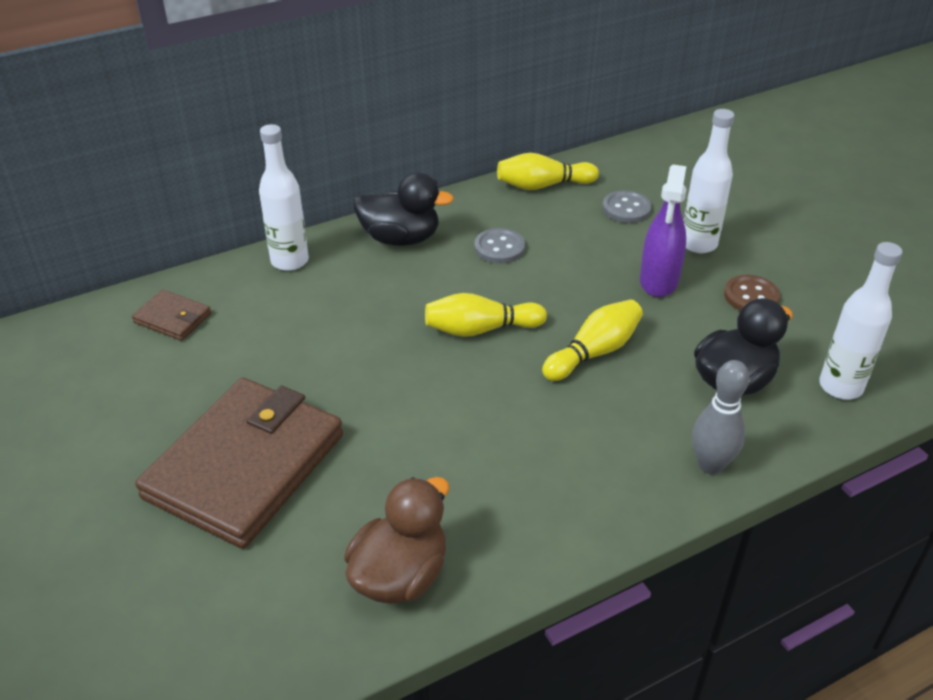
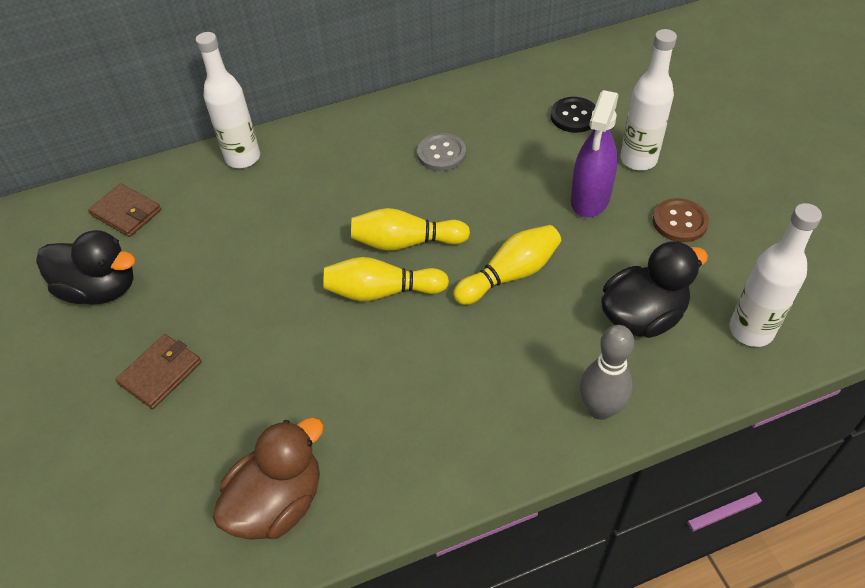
camera: 10 degrees right, 10 degrees up
(245, 466) = (160, 373): brown wallet -> brown wallet, size x0.43
(400, 238) = (350, 139): black duck -> black duck (101, 289)
(543, 185) = (497, 87): yellow bowling pin -> yellow bowling pin (382, 291)
(626, 209) = (574, 116): grey button -> black button

